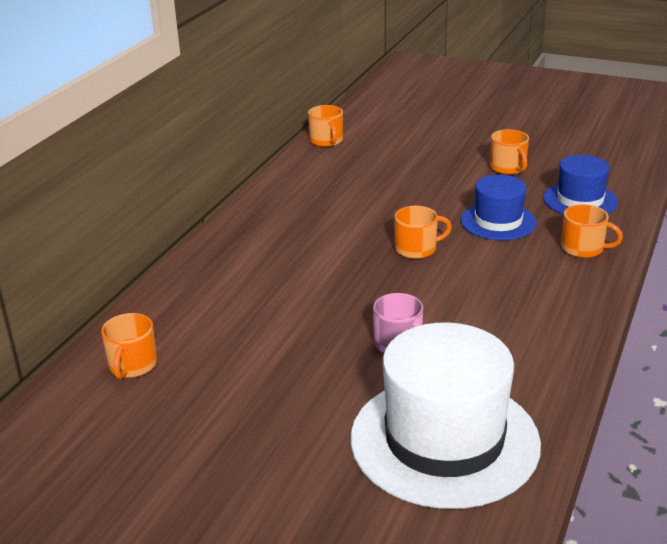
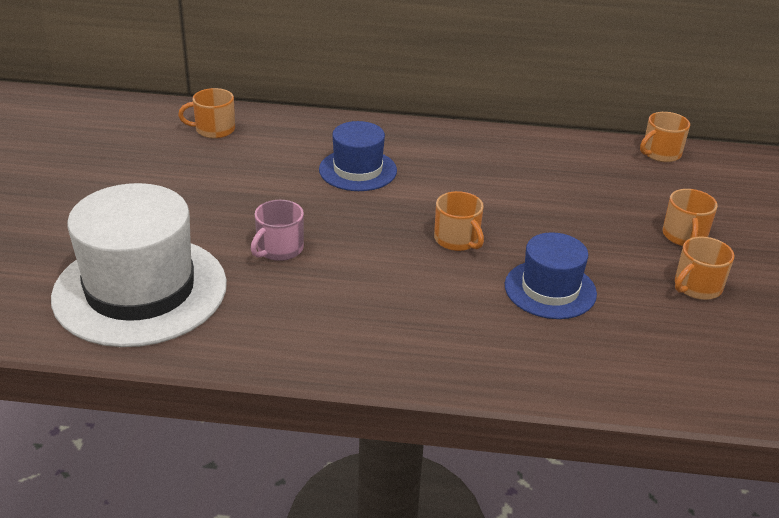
camera: 70 degrees right, 5 degrees up
(580, 200) = (649, 353): blue hat -> blue hat (358, 170)
(583, 248) = (523, 361): orange mug -> orange mug (684, 236)

